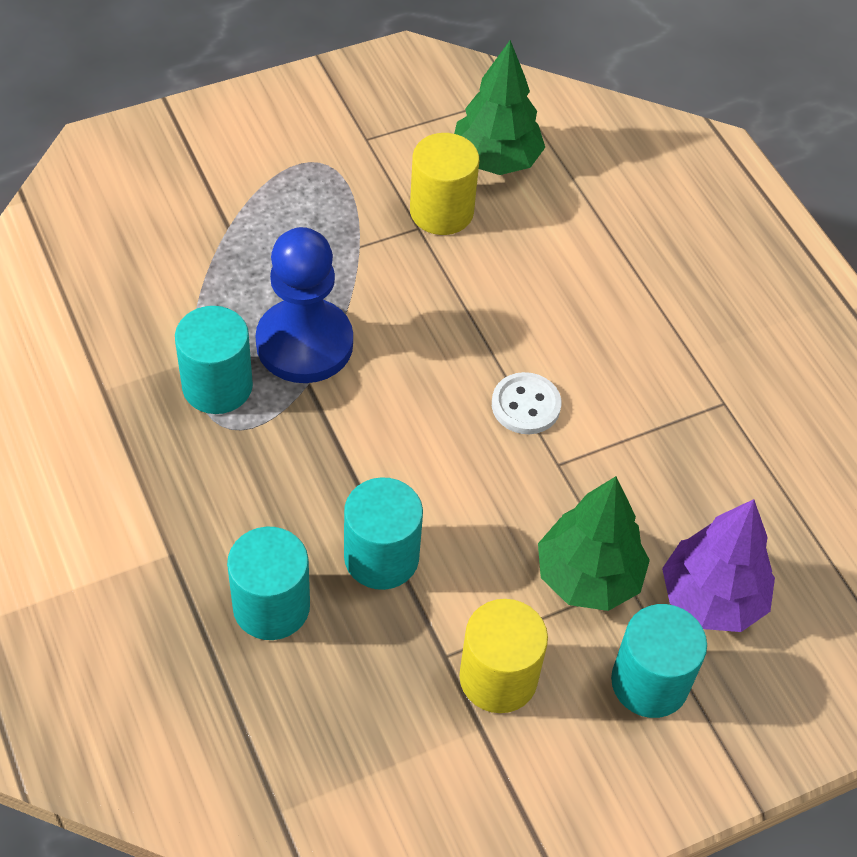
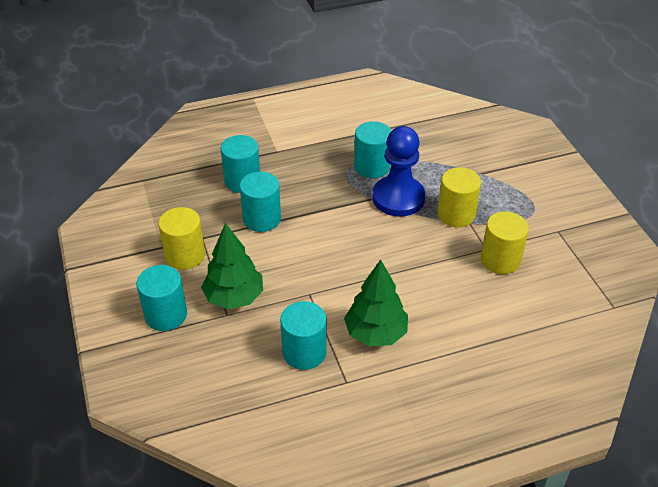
camera: 100 degrees right, 10 degrees down
(340, 263) = (456, 214): none -> yellow cylinder
(495, 160) = (548, 290): green tree -> green tree (375, 333)
(526, 405) = (351, 284): white button -> none
(683, 461) = (304, 352): none -> turquoise cylinder
(711, 598) = (209, 351): purple tree -> none

